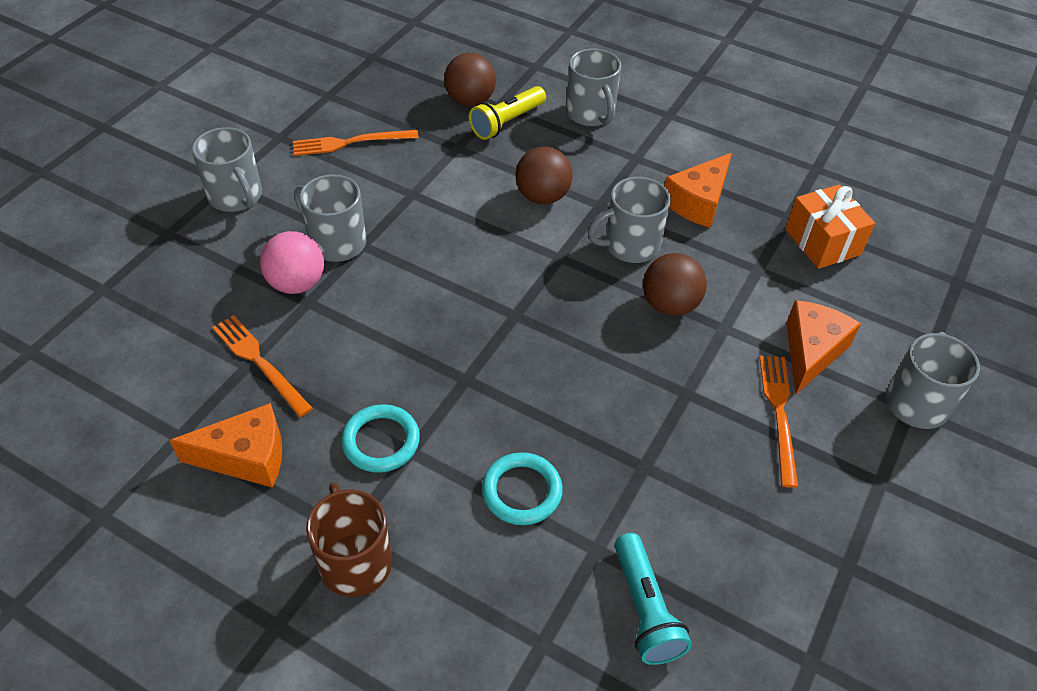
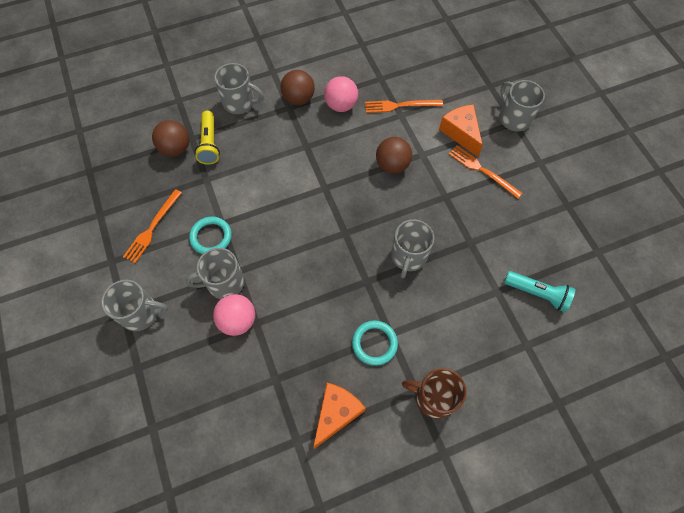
camera: 50 degrees left, 15 degrees up
(259, 362) = (279, 371): orange fork -> orange fork (400, 105)
(522, 491) = (447, 301): turquoise ring -> turquoise ring (211, 237)
(542, 196) = (278, 166): brown ball -> brown ball (298, 99)
(630, 245) = (343, 153): grey mug -> grey mug (408, 256)
(698, 202) = (341, 105): orange cheese -> pink ball
(822, 242) = (406, 78): orange gift -> none

